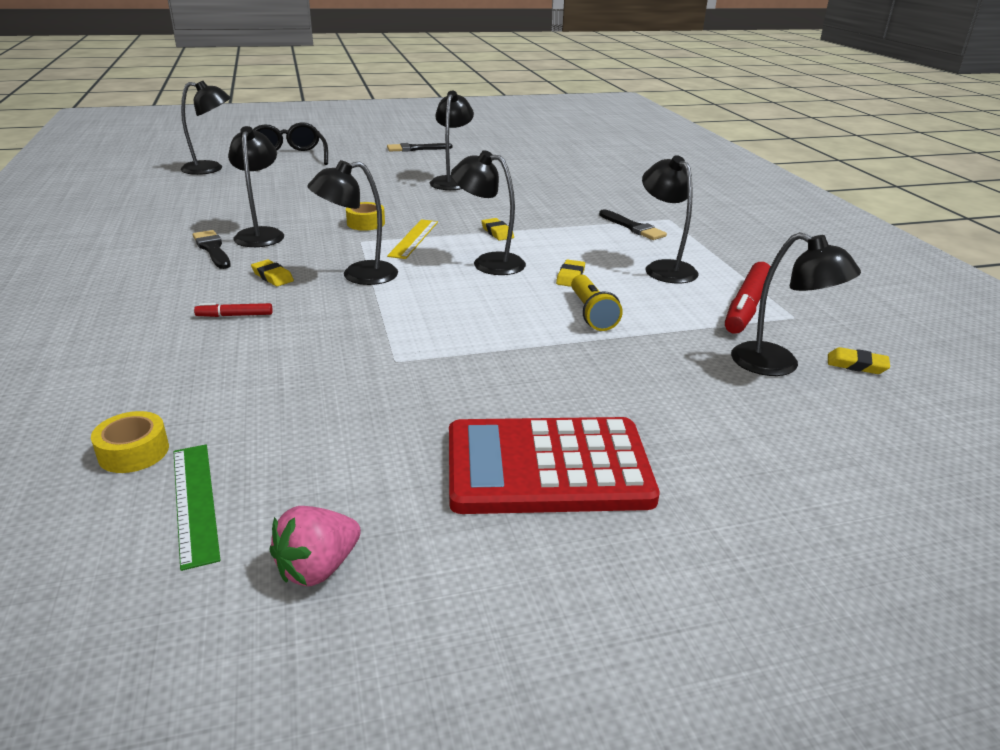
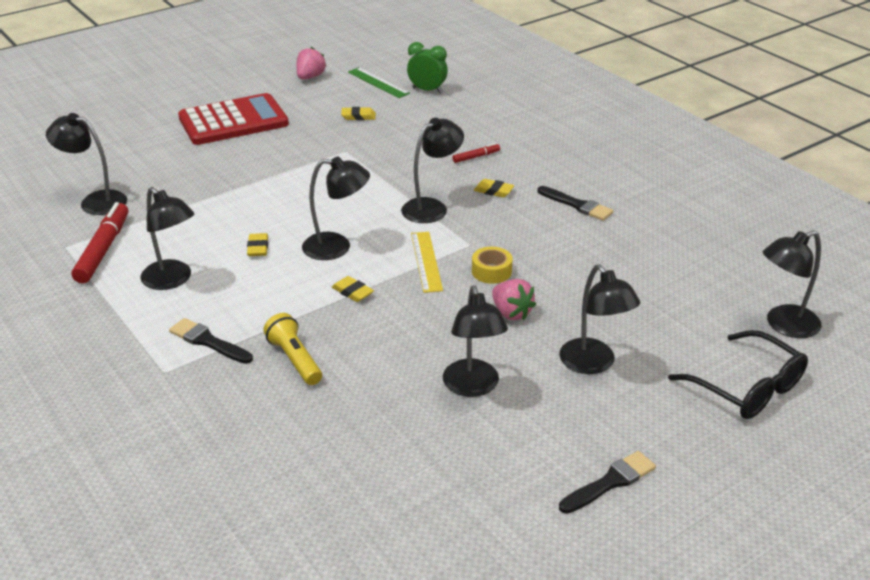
camera: 160 degrees right, 5 degrees up
(134, 452) = (427, 90): yellow tape -> green clock
(261, 234) = (565, 232): black lamp -> black lamp (593, 364)
(383, 202) = (511, 313): none -> pink strawberry
(591, 313) = (231, 213): yellow flashlight -> yellow flashlight (295, 359)
(856, 365) = (37, 213): yellow eraser -> yellow eraser (358, 116)

